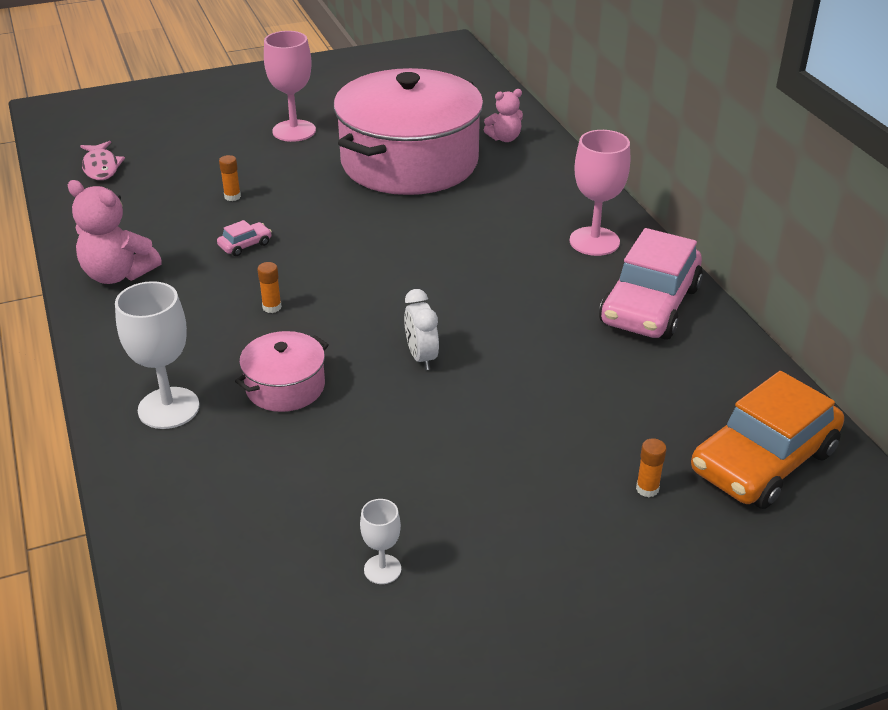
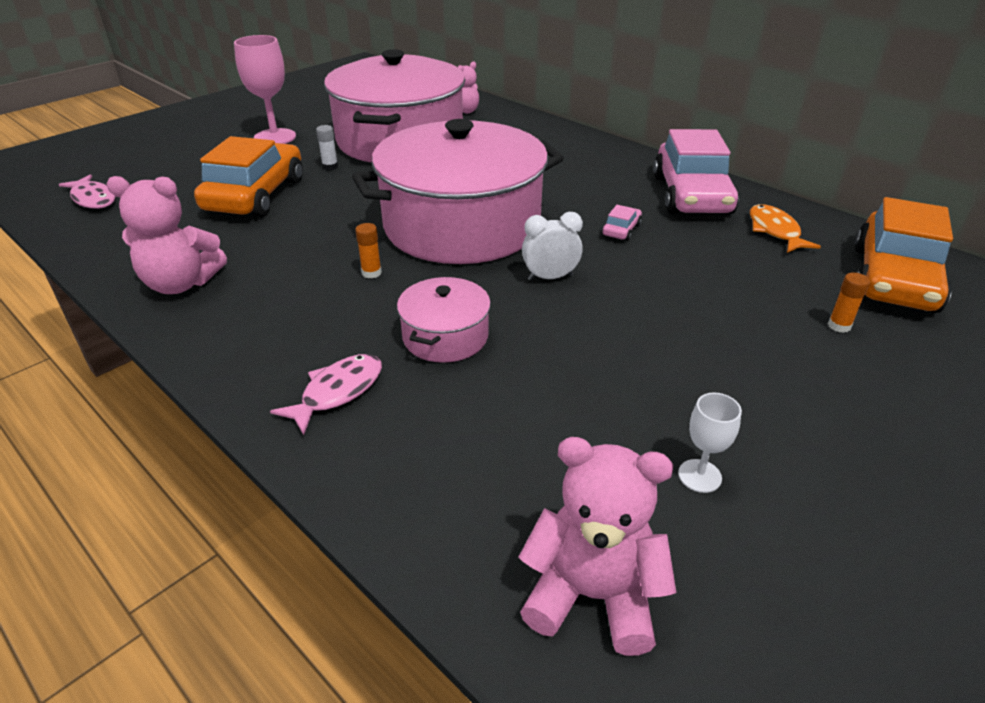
camera: 25 degrees left, 0 degrees up
(168, 408) = (337, 392): white goblet -> pink fish
(226, 618) = (592, 595): none -> pink teddy bear
(232, 196) = (255, 195): orange glue stick -> orange car
(245, 245) = (300, 229): pink car -> pink car (621, 230)
(319, 180) = (330, 167): none -> white glue stick
(388, 279) = (462, 225): none -> pink pot
(421, 357) = (550, 277): white clock -> white clock turned 120 degrees clockwise
(594, 241) = (604, 163): pink goblet -> none
(695, 371) = (774, 231): none -> orange fish

